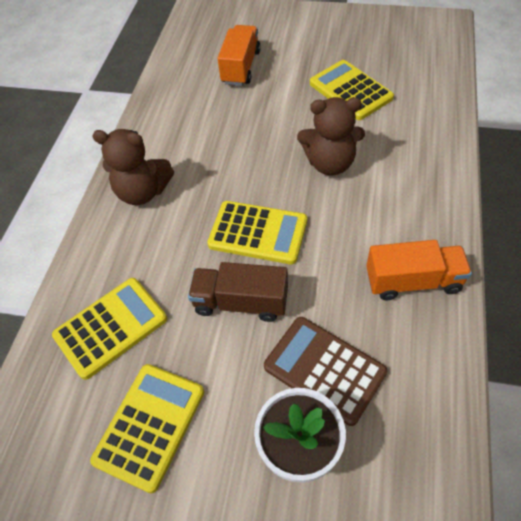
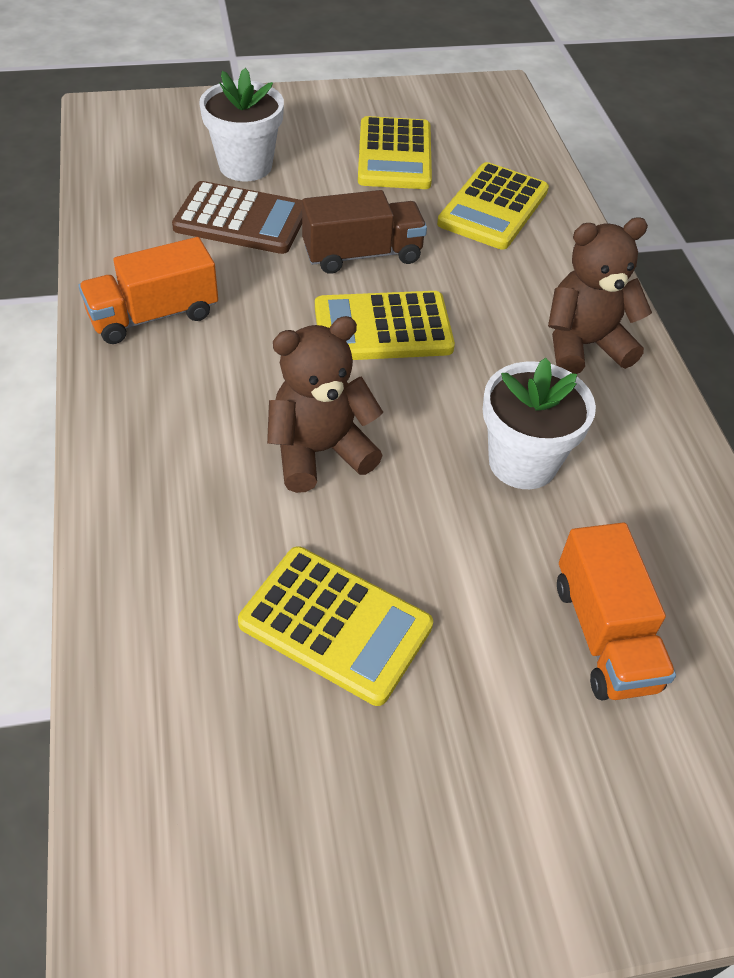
camera: 150 degrees right, 5 degrees down
(227, 136) = (522, 462): none -> white flower pot

